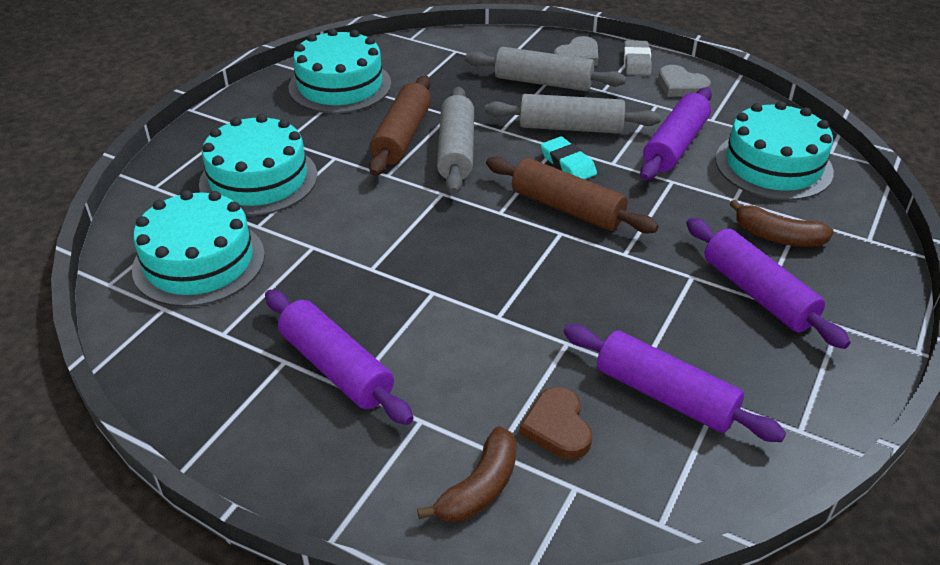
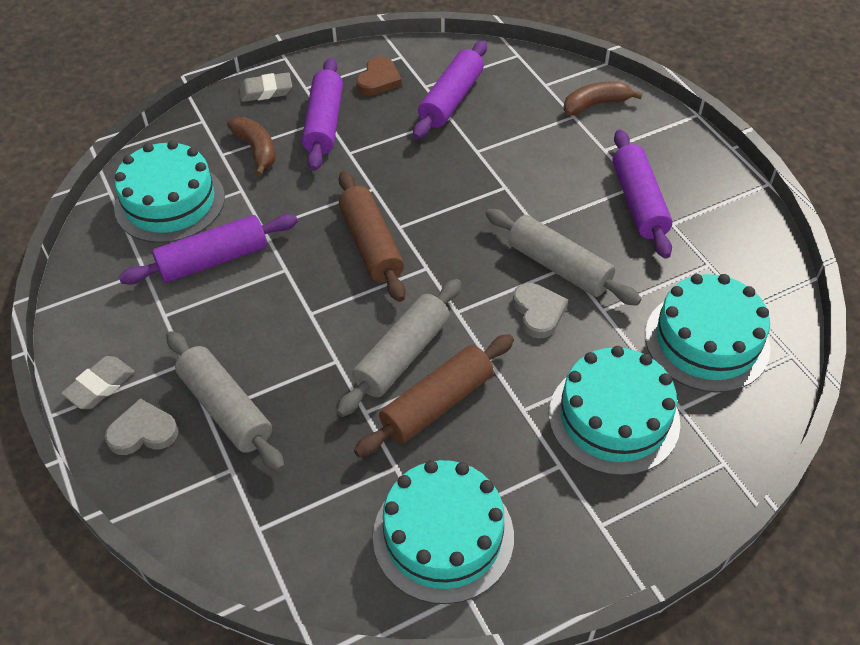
camera: 145 degrees left, 10 degrees up
(557, 427) = (528, 112): brown heart -> brown heart (378, 80)
(568, 164) = (322, 287): turquoise eraser -> none
(570, 127) = (272, 328): grey rolling pin -> grey rolling pin (558, 267)
(665, 395) = (451, 100): purple rolling pin -> purple rolling pin turned 45 degrees clockwise
(681, 86) = (109, 326): grey heart -> grey heart (538, 312)
(867, 299) = (266, 91): none -> grey eraser

